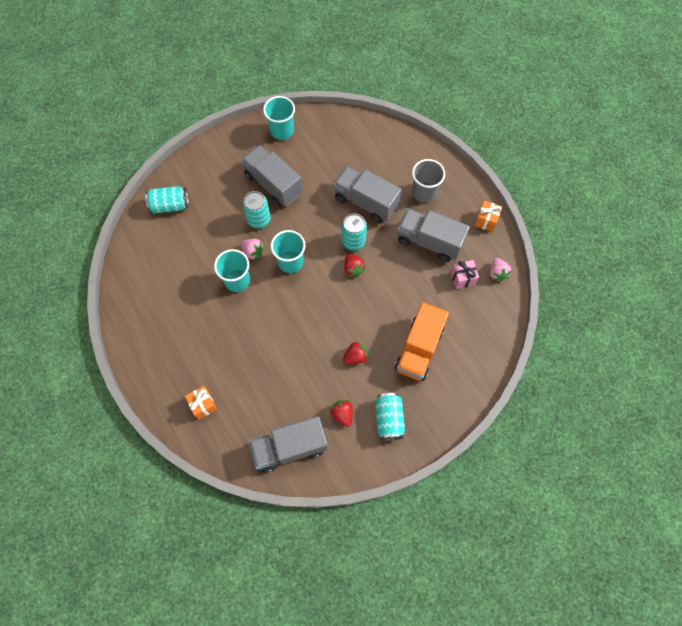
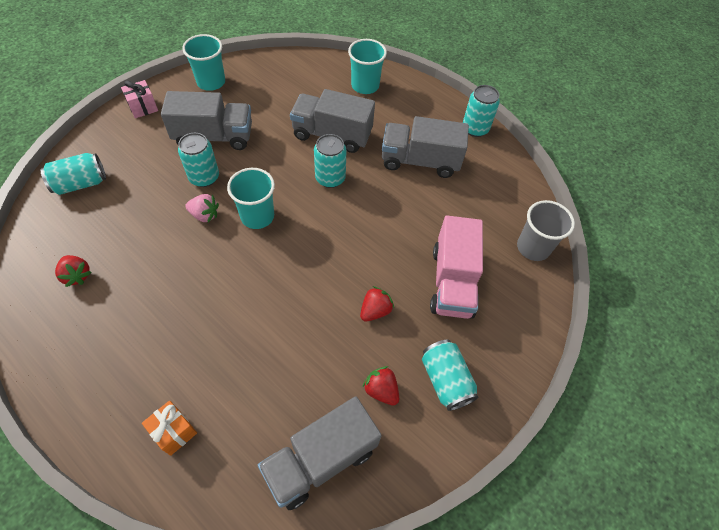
camera: 20 degrees left, 10 degrees down
(237, 280) = (191, 253): turquoise cup -> turquoise cup (365, 86)
(273, 184) = (214, 136): grey truck -> grey truck turned 150 degrees clockwise
(353, 269) = (339, 208): red strawberry -> red strawberry (77, 275)
(419, 349) = (452, 282): orange truck -> pink truck
(424, 192) = (396, 114): grey cup -> grey cup (533, 247)
(462, 278) = (473, 191): pink gift -> pink gift (143, 108)
(486, 220) = (475, 128): orange gift -> turquoise can
(497, 273) = (509, 178): pink strawberry -> none

